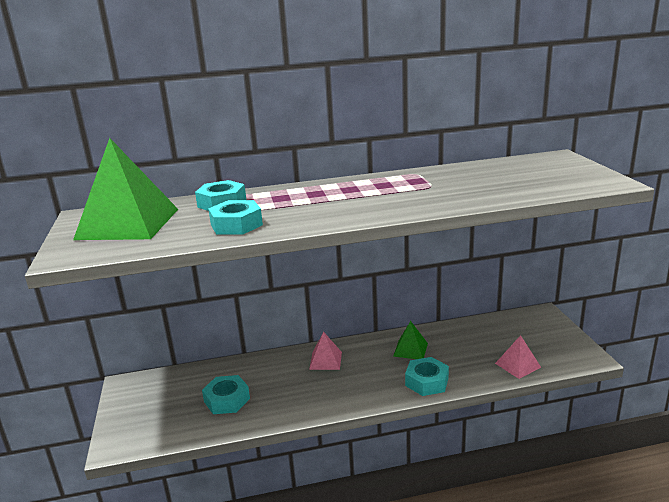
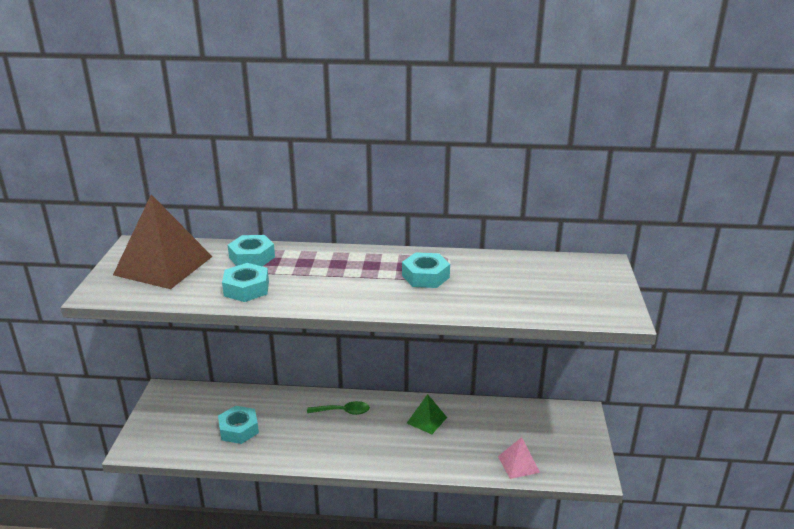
camera: 15 degrees right, 5 degrees up
(128, 224) = (163, 265): green pyramid -> brown pyramid
(325, 360) = (343, 411): pink pyramid -> green spoon
(427, 382) = (421, 458): turquoise nut -> turquoise nut (425, 276)

